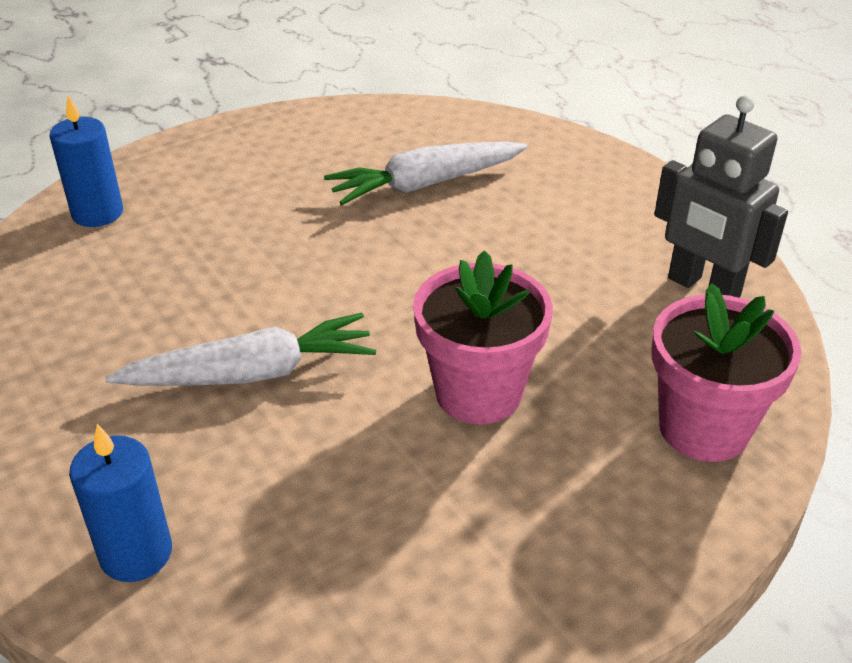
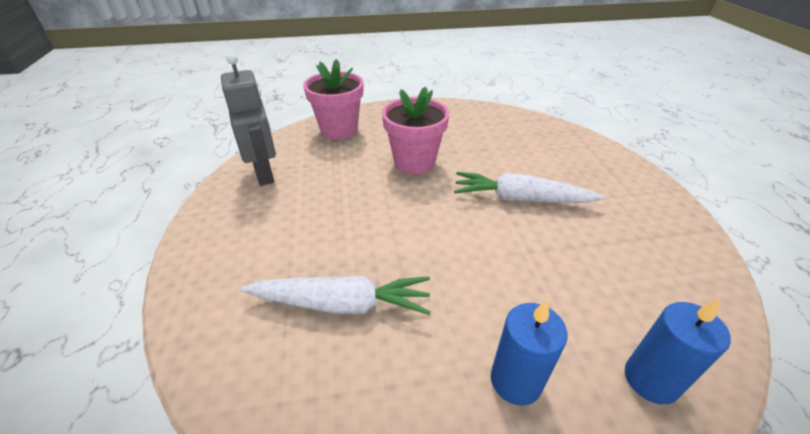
camera: 155 degrees left, 0 degrees up
(136, 553) = (576, 149): blue candle -> blue candle (516, 381)

